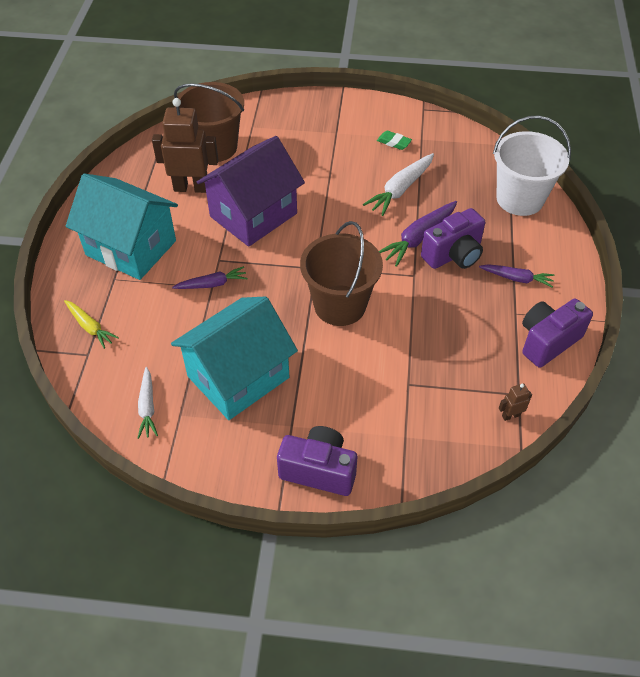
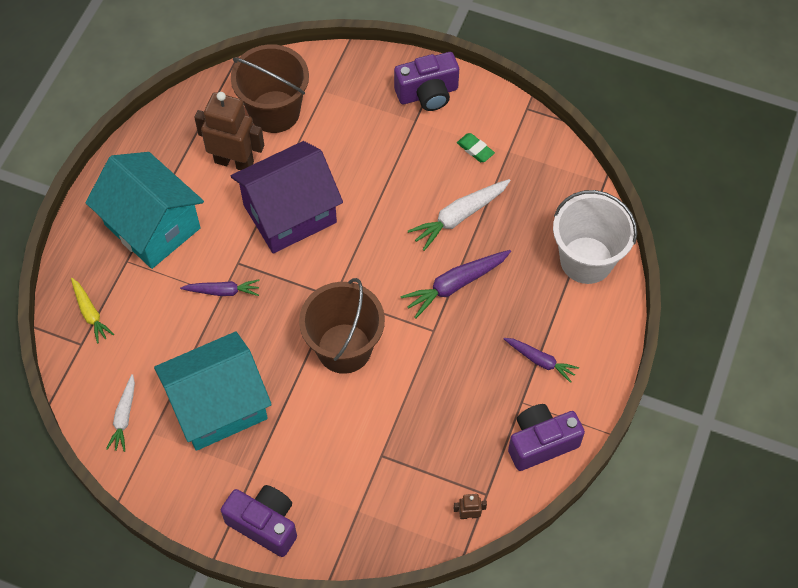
camera: 15 degrees right, 10 degrees up
(453, 255) = (485, 315): purple camera -> purple camera (428, 94)

